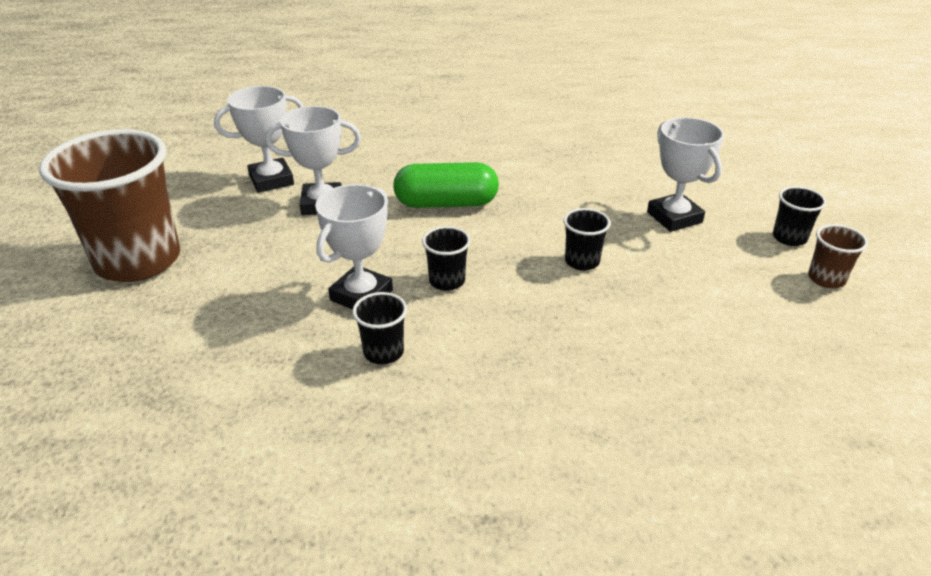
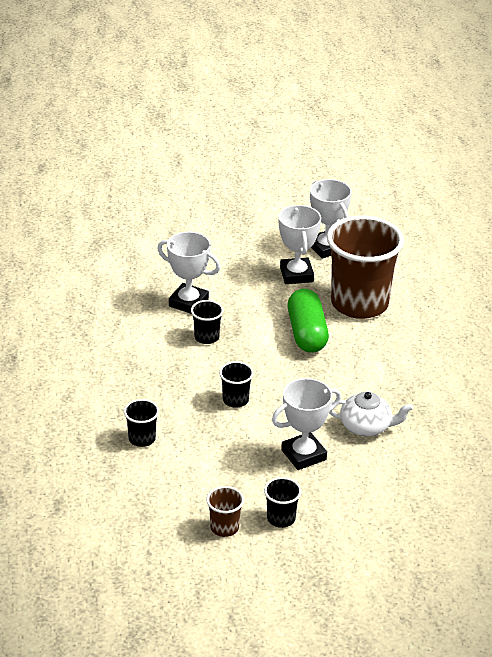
camera: 85 degrees right, 0 degrees up
(138, 260) = (218, 211): brown cup -> brown cup (359, 303)
(383, 352) = (134, 315): black cup -> black cup (142, 439)
(615, 176) = (366, 426): none -> white teapot

